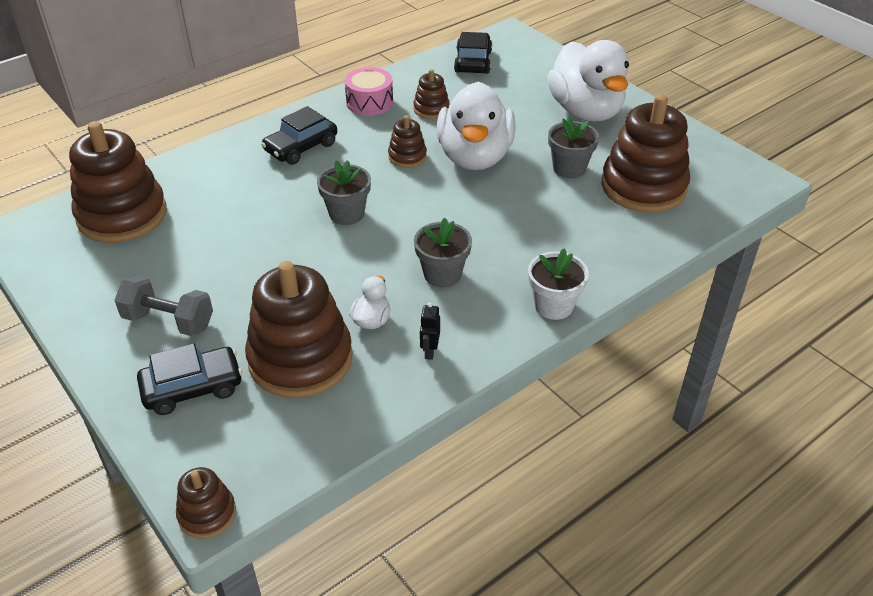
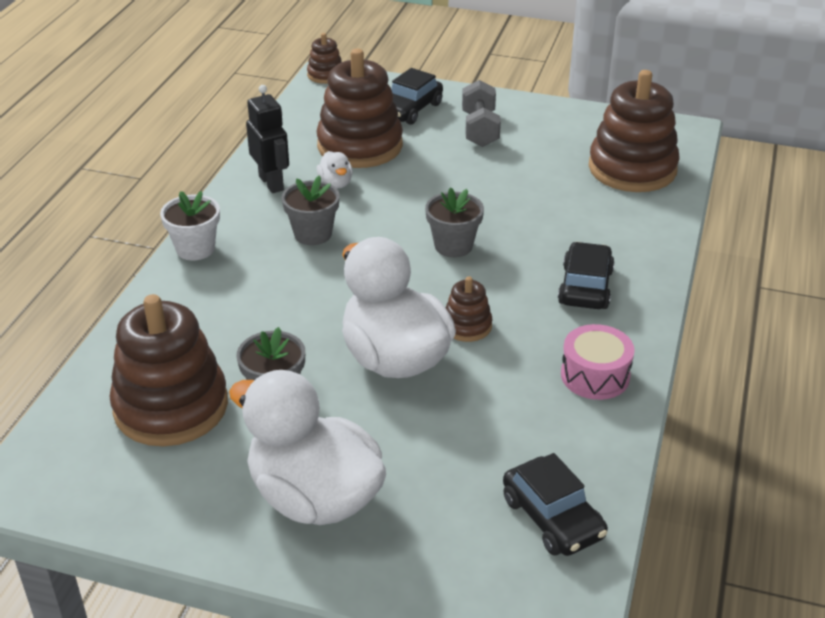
camera: 145 degrees right, 5 degrees down
(168, 321) = (480, 129): grey dumbbell -> grey dumbbell turned 75 degrees counterclockwise
(429, 351) = (271, 183): black robot -> black robot, size x1.86
(431, 109) = (513, 401): brown stacking toy -> none

